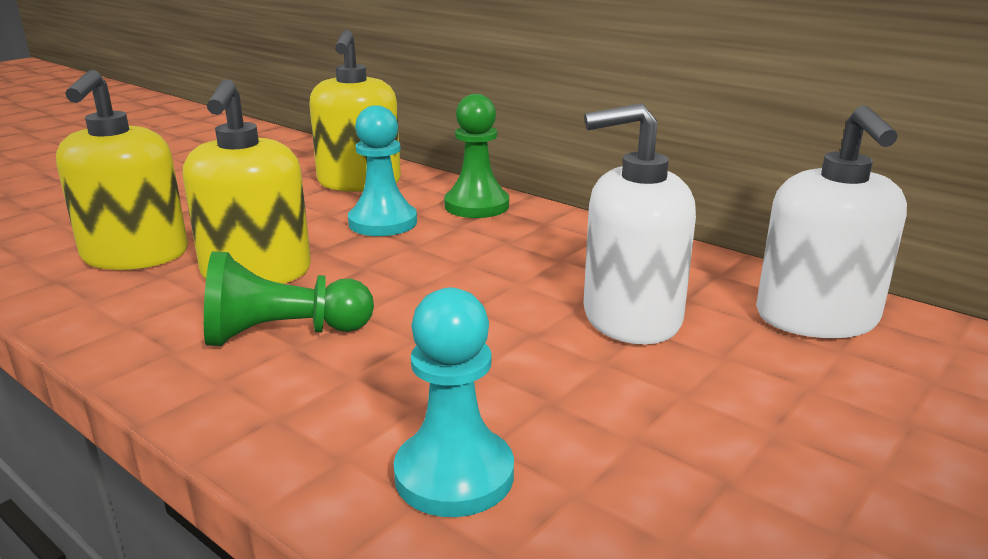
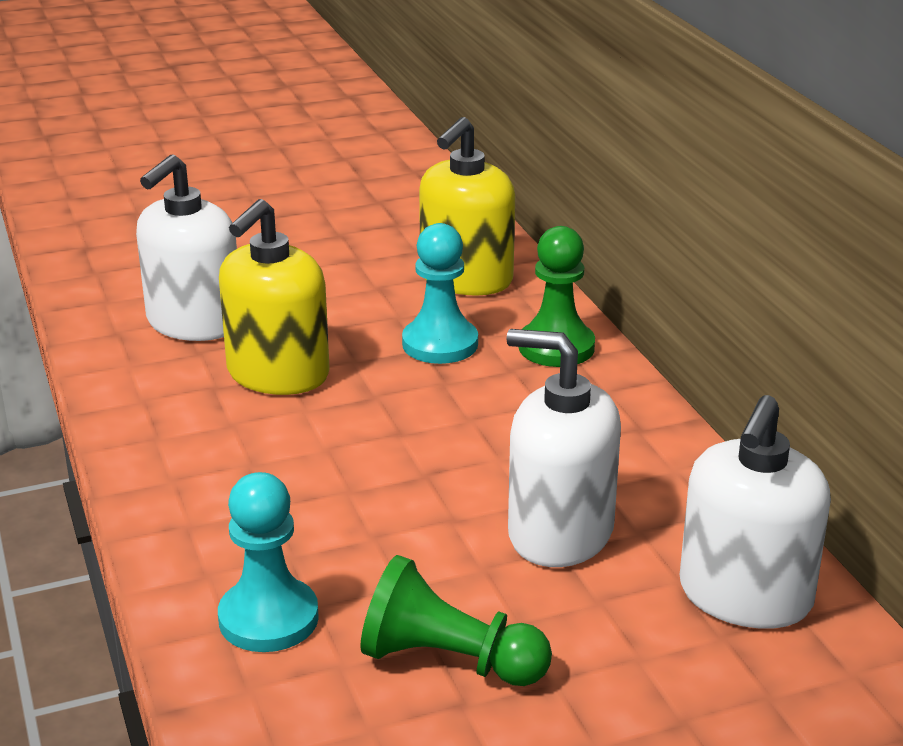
camera: 30 degrees right, 5 degrees up
(135, 255) = (194, 322): yellow soap dispenser -> white soap dispenser
(282, 334) = (249, 449): green pawn -> green pawn (449, 660)

